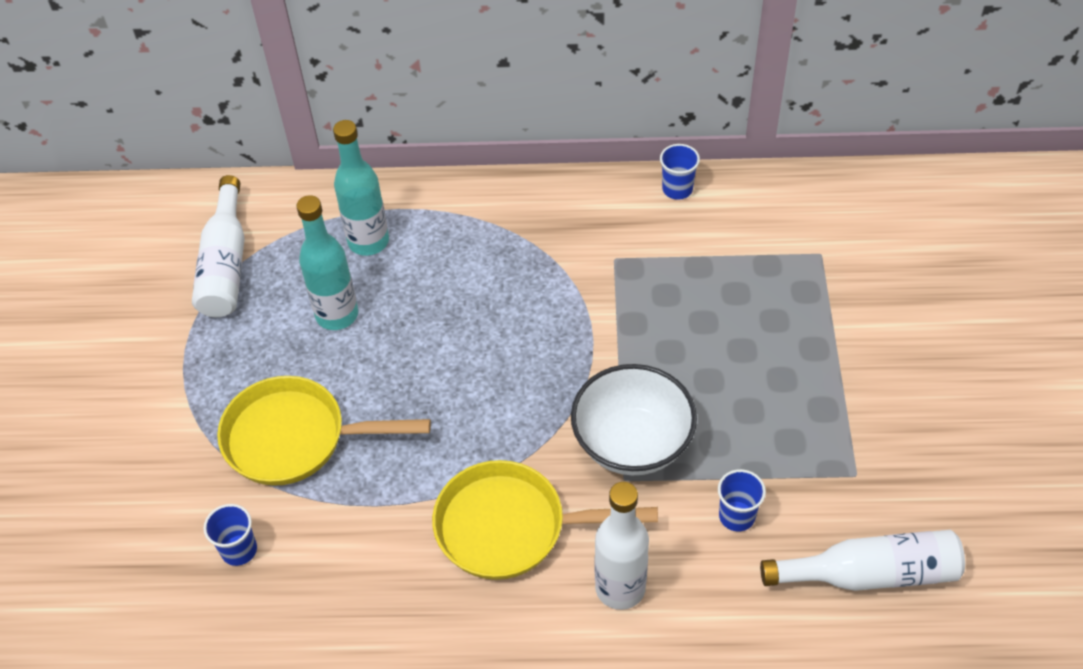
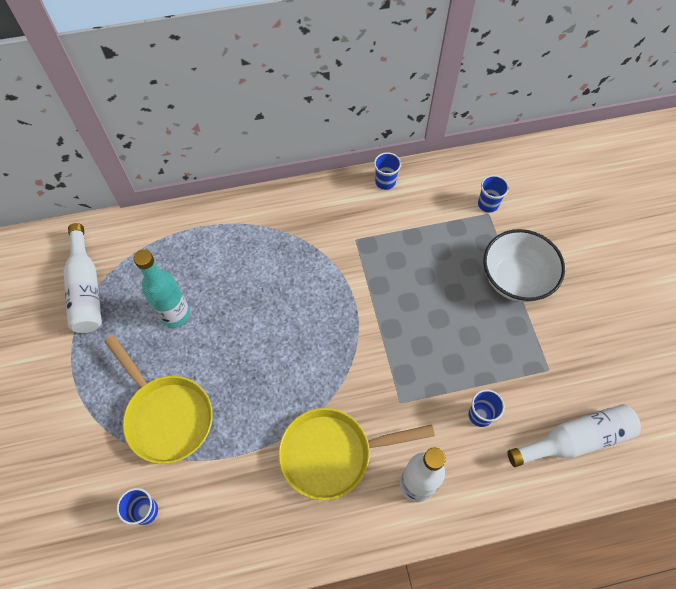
camera: 15 degrees left, 10 degrees up
(295, 438) = (166, 415): yellow pan -> yellow pan turned 120 degrees counterclockwise
(368, 241) = (185, 254): turquoise bottle -> none
(632, 443) = (399, 374): white bowl -> white bowl (515, 279)
(823, 241) = (488, 204): none -> blue cup

